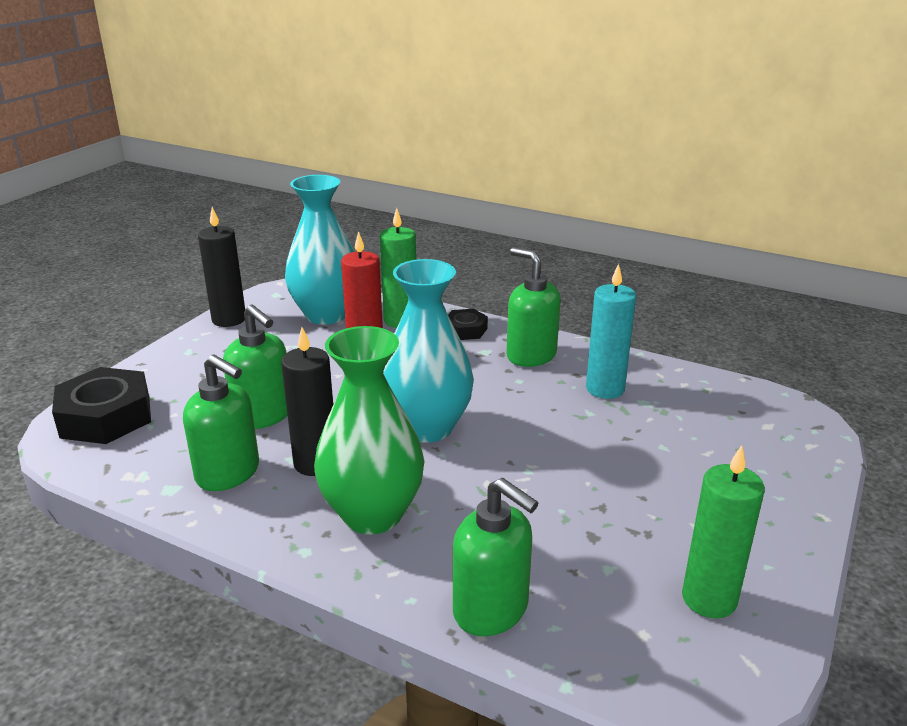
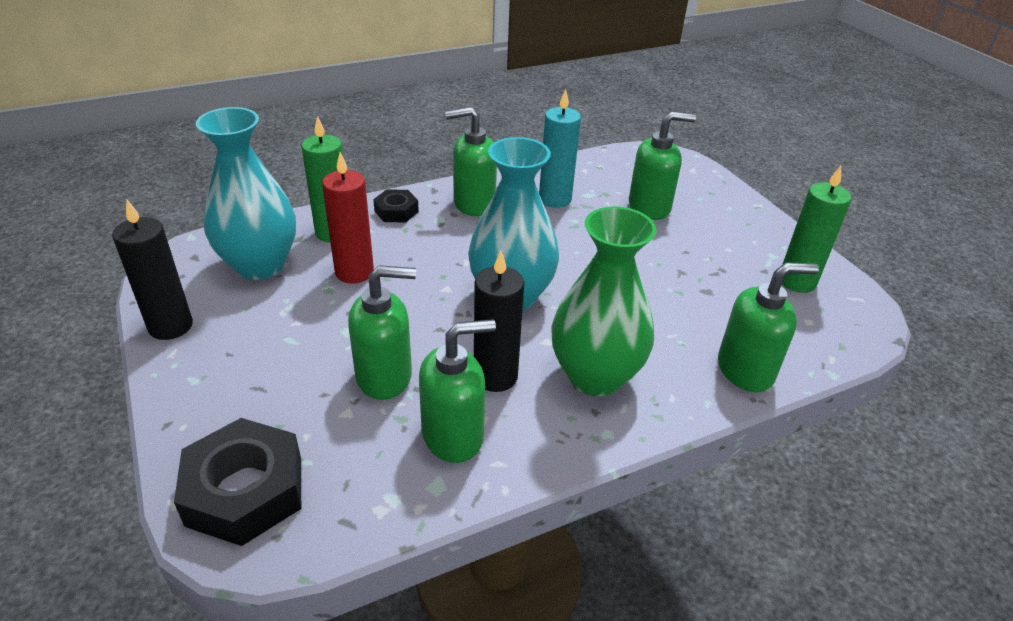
camera: 55 degrees left, 10 degrees up
(684, 445) = (649, 207): none -> green soap dispenser

